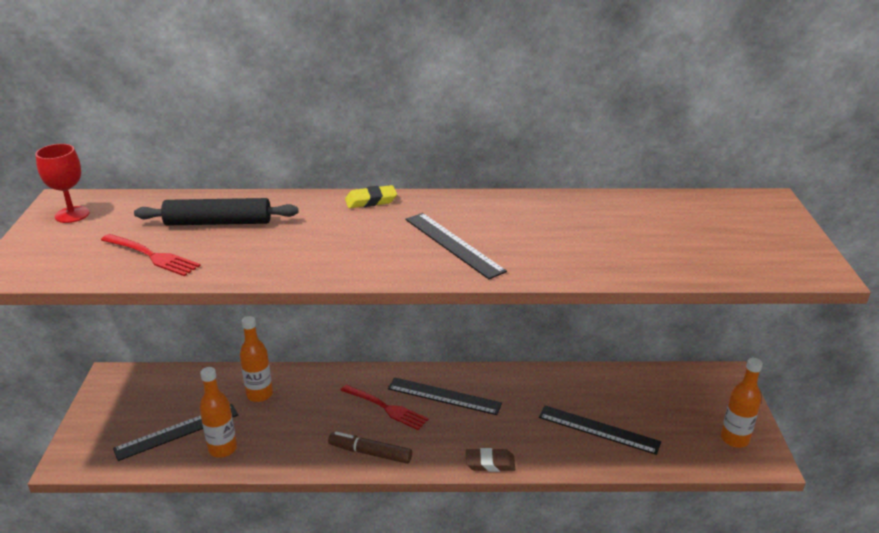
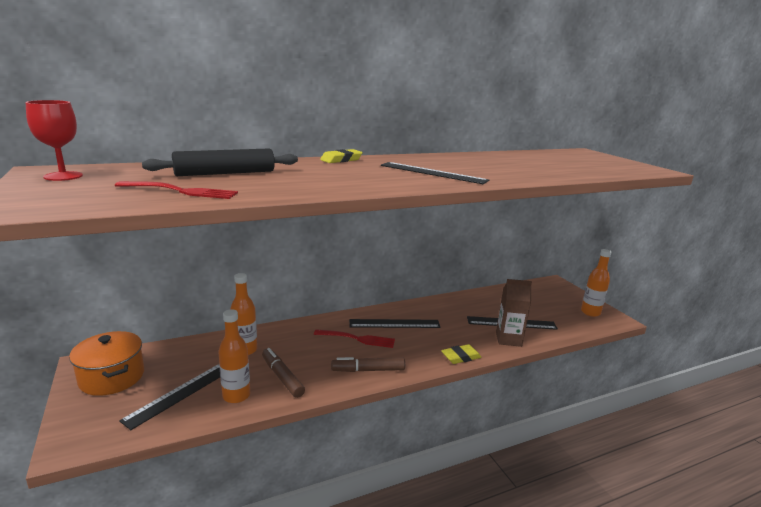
camera: 25 degrees left, 10 degrees down
(126, 398) = (112, 377): none -> orange pot
(277, 438) = (282, 377): none -> brown marker
(490, 463) = (460, 357): brown eraser -> yellow eraser
(573, 453) = (508, 339): none -> brown carton

